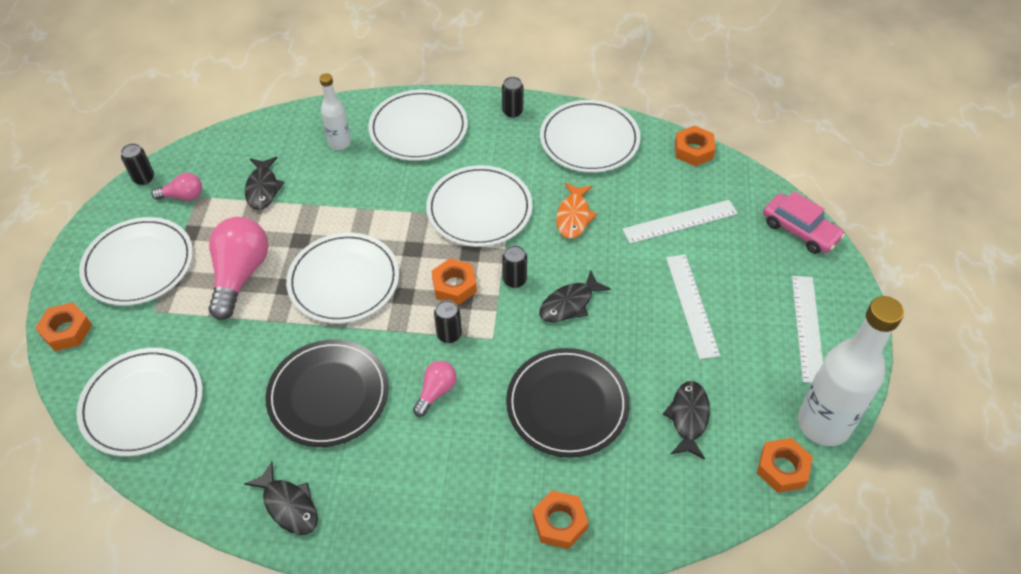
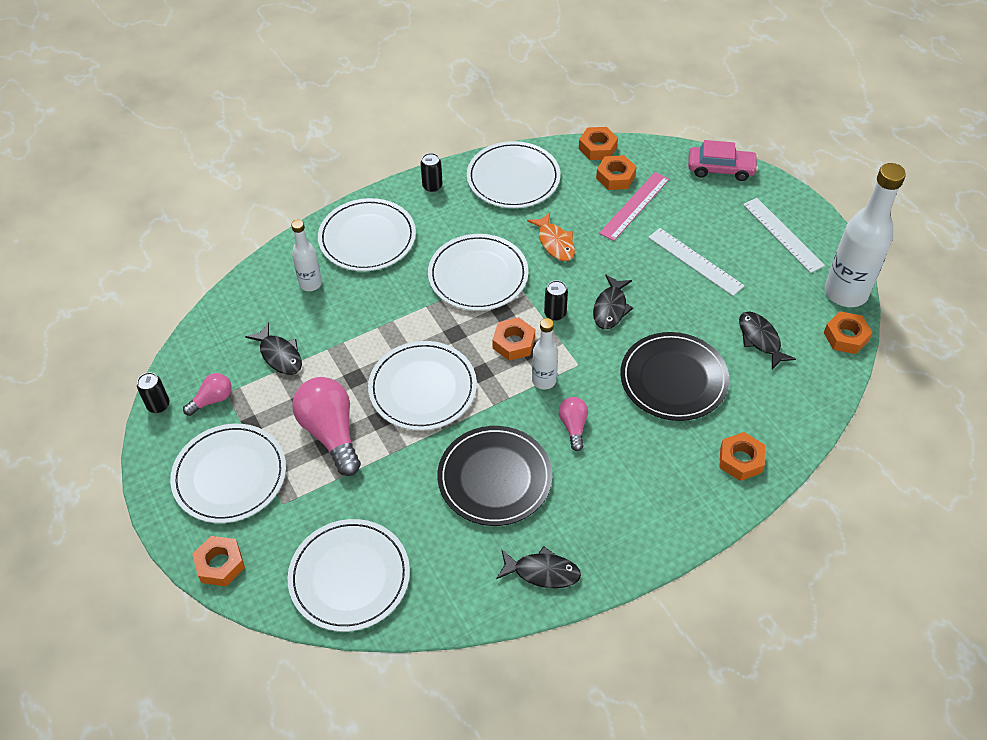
camera: 35 degrees left, 0 degrees up
(449, 334) = (544, 380): black can -> white bottle
(680, 221) = (634, 206): white ruler -> pink ruler
(686, 185) = (615, 177): none -> orange nut

